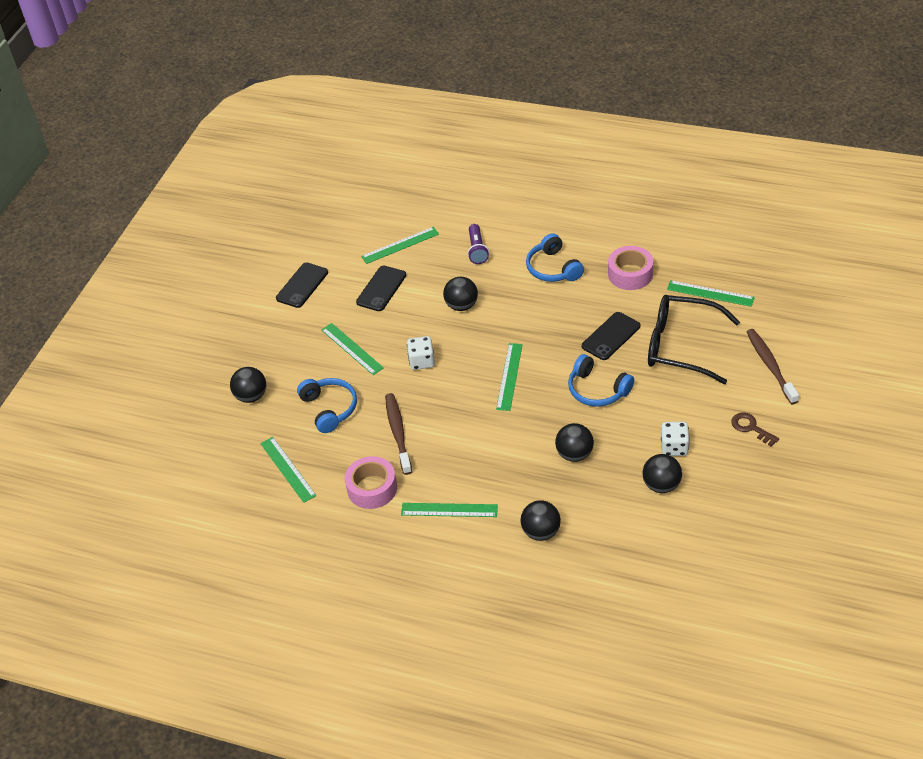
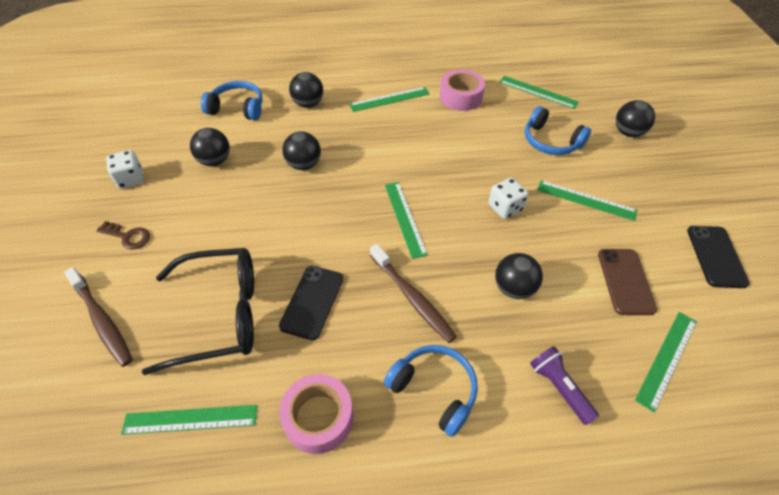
camera: 150 degrees right, 5 degrees up
(381, 289) = (625, 281): black phone -> brown phone
(398, 433) = (473, 139): brown toothbrush -> brown toothbrush (412, 297)
(597, 390) = (304, 231): blue headphones -> blue headphones (237, 108)
(674, 447) = (208, 195): white dice -> white dice (131, 179)

